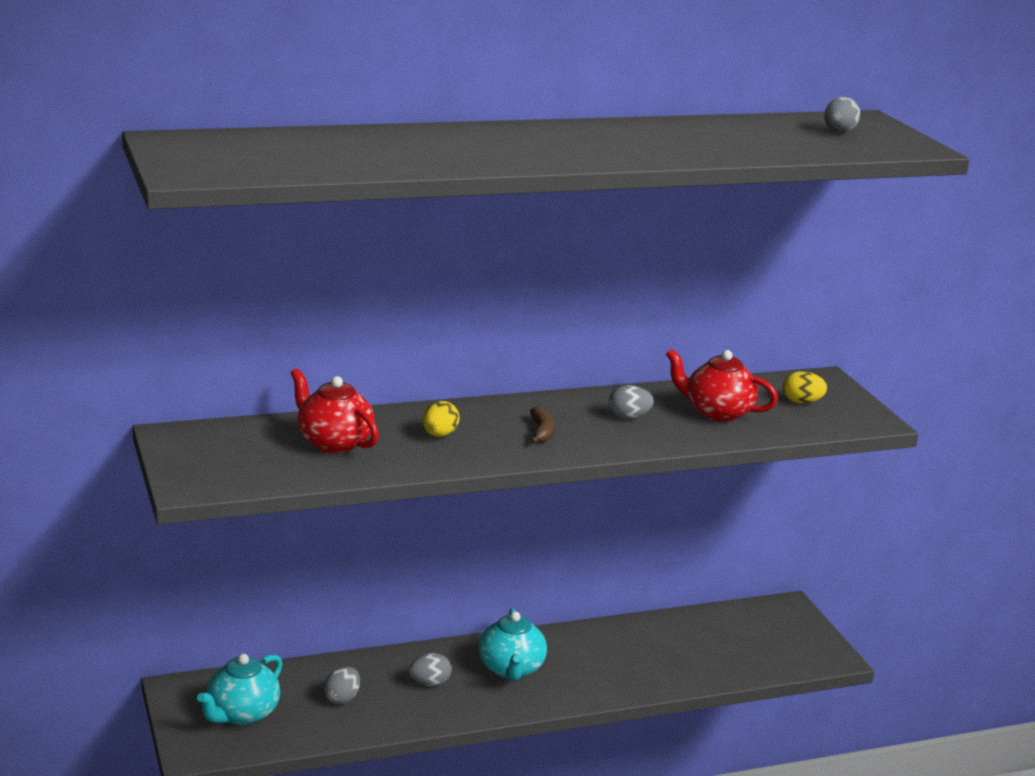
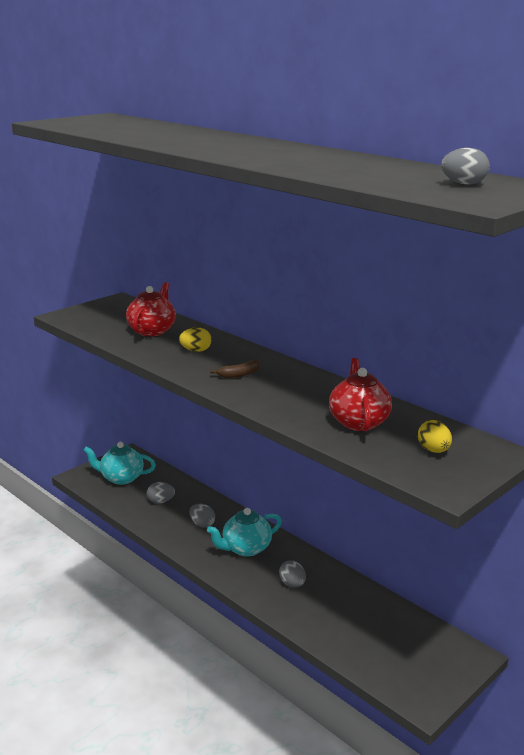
camera: 65 degrees right, 0 degrees up
(628, 417) = (302, 394): grey egg -> grey egg (292, 584)

